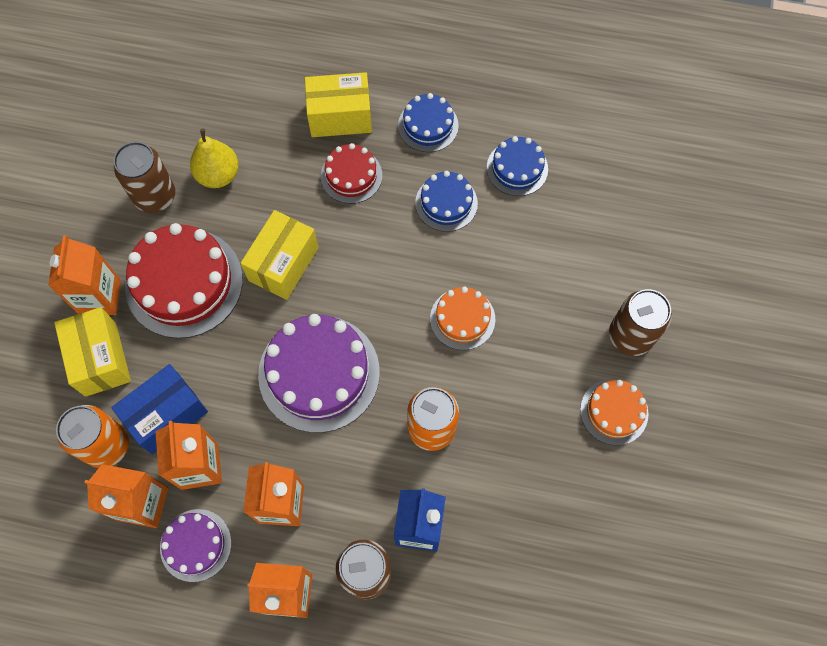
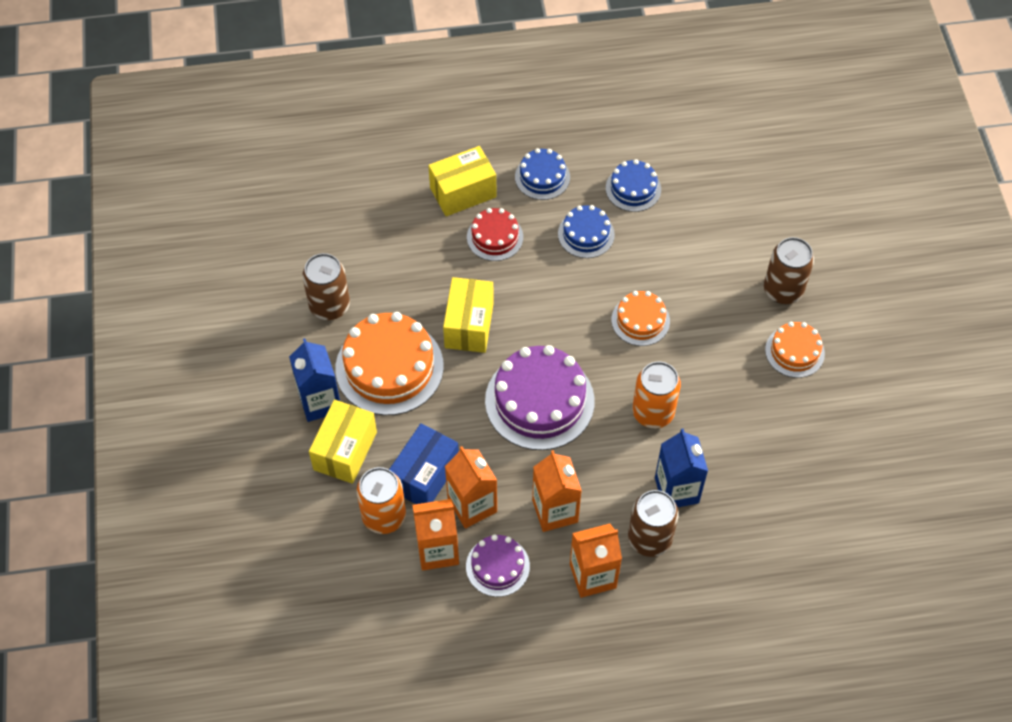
camera: 20 degrees left, 10 degrees down
(99, 297) = (320, 402): orange carton -> blue carton
(100, 359) = (345, 451): yellow box -> yellow box turned 60 degrees clockwise
(184, 283) = (389, 367): red cake -> orange cake
(218, 175) = (378, 272): yellow pear -> none

